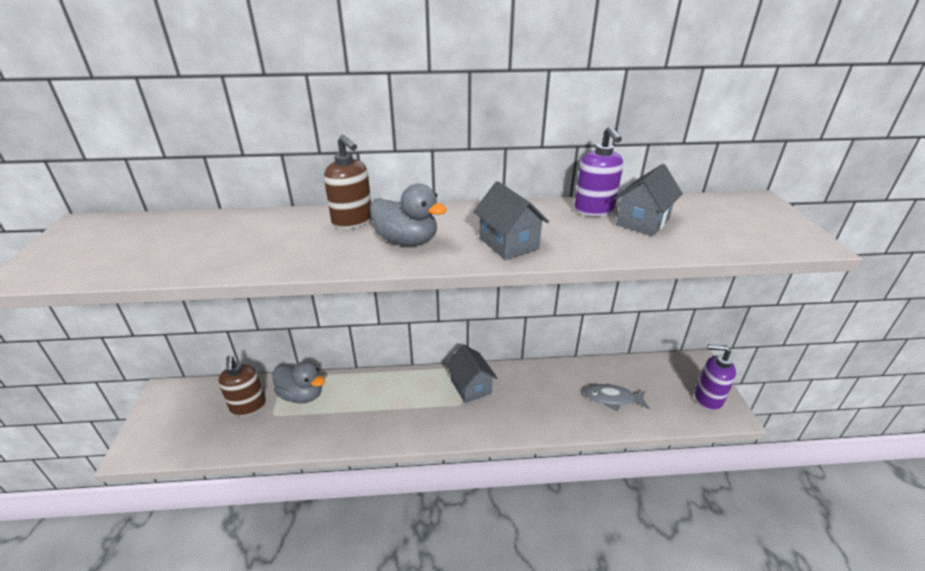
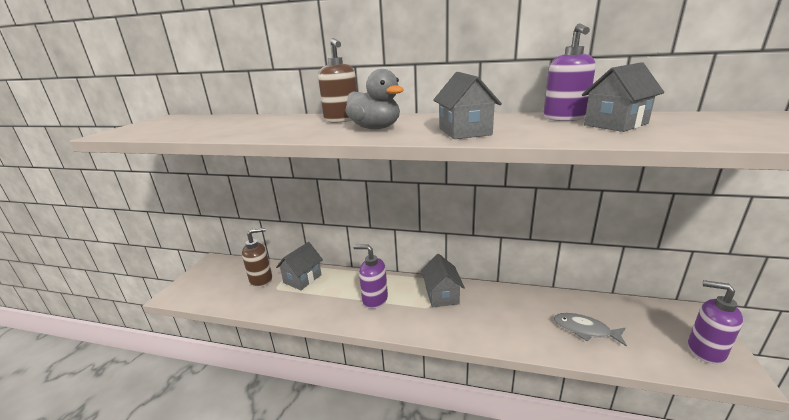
camera: 20 degrees right, 10 degrees down
(248, 406) = (261, 280): brown soap dispenser -> brown soap dispenser turned 120 degrees counterclockwise
(302, 395) = (302, 279): grey duck -> grey house
(400, 406) = (374, 299): none -> purple soap dispenser

